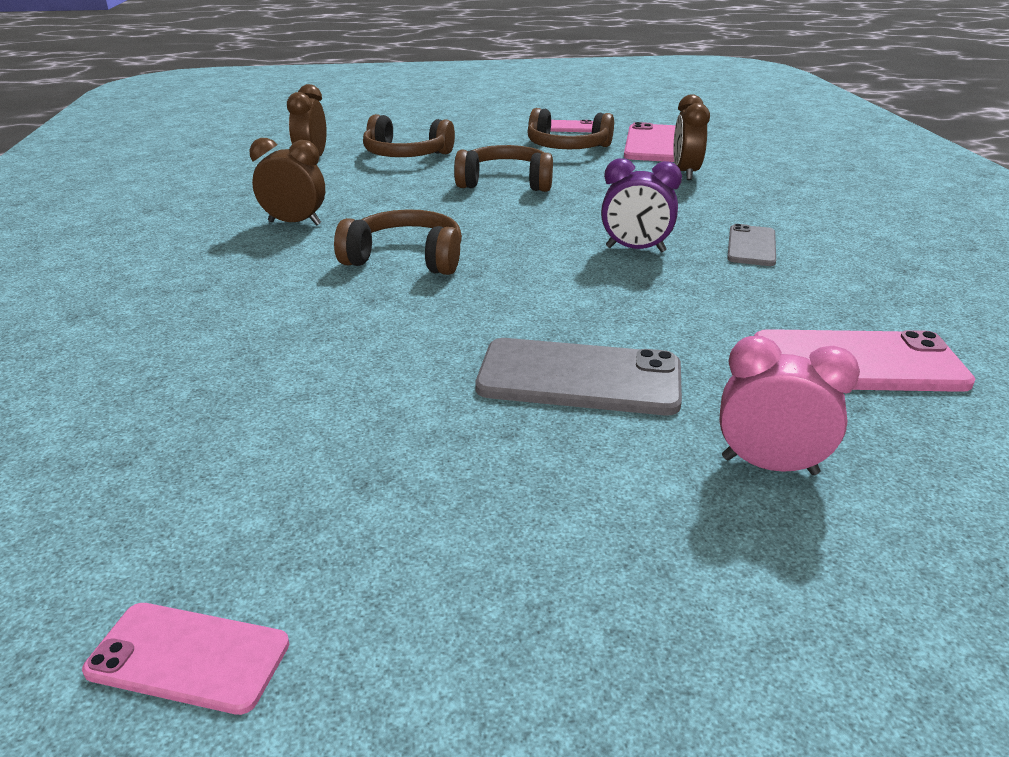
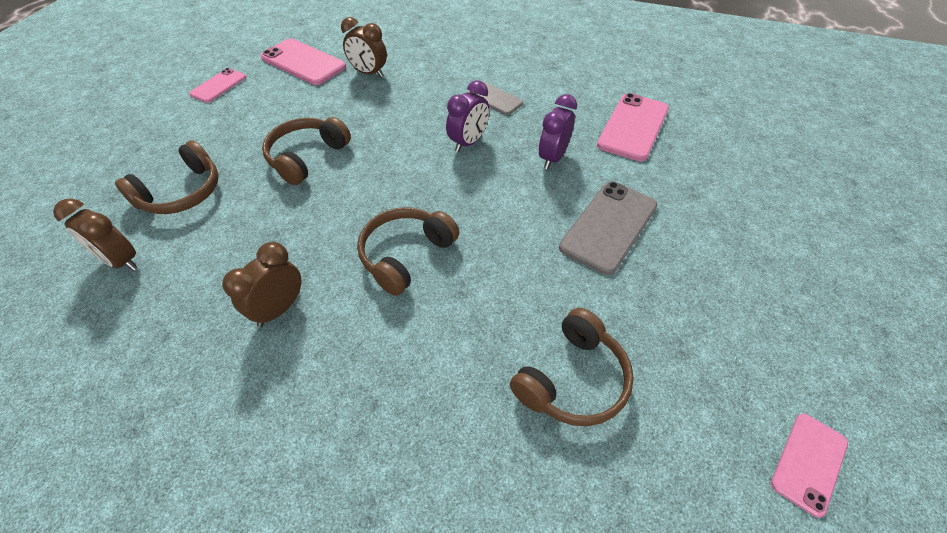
camera: 65 degrees left, 20 degrees up
(567, 147) = (266, 101): brown headphones -> brown headphones (573, 379)
(679, 308) = (552, 158): none -> purple clock
(769, 466) = (705, 194): pink clock -> none

